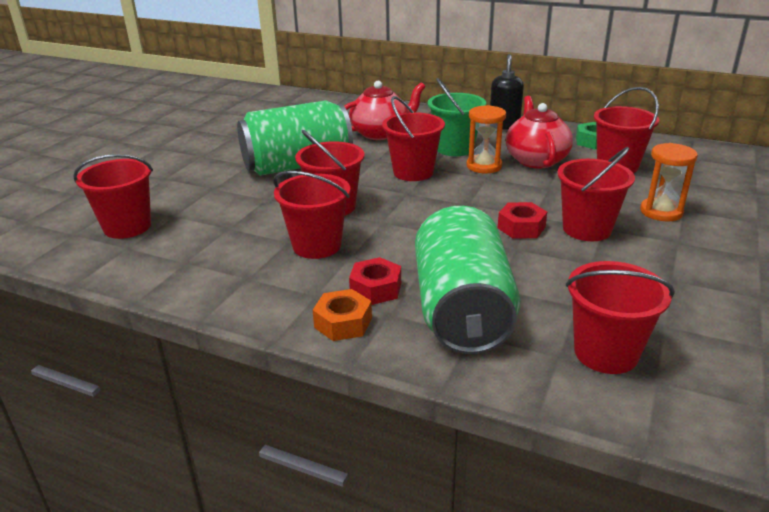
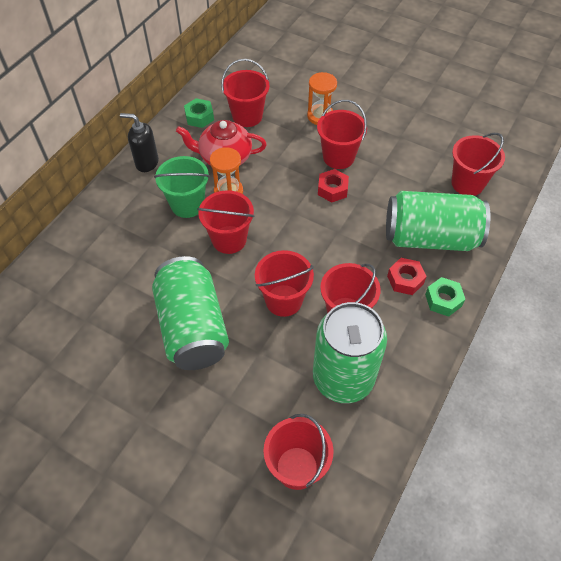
camera: 85 degrees left, 25 degrees up
(226, 248) = (343, 378): none -> green can
(343, 323) = (443, 300): orange nut -> green nut
(381, 133) = (133, 255): red teapot -> none

